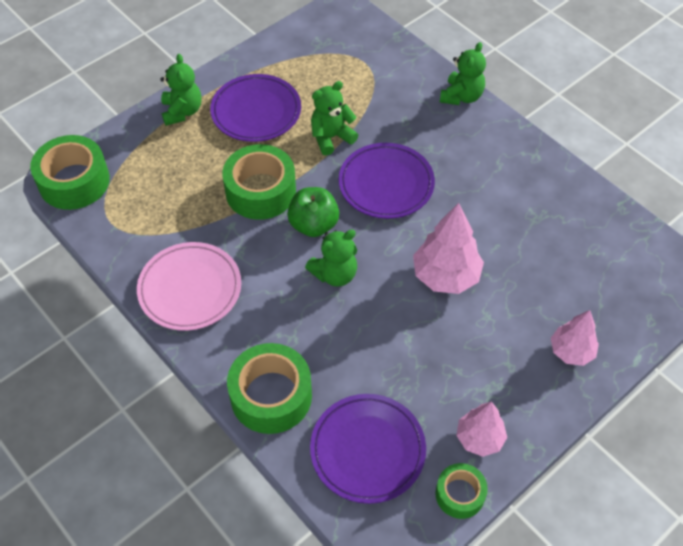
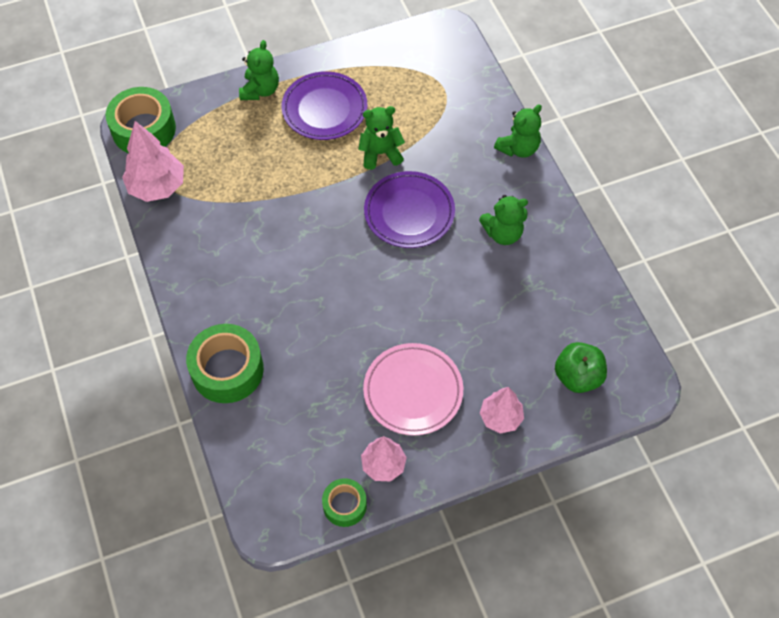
camera: 20 degrees right, 5 degrees up
(190, 289) = (200, 256): pink plate -> pink plate (413, 391)
(260, 191) = (296, 186): green tape -> none
(313, 225) = (328, 231): green apple -> green apple (577, 377)
(335, 274) = (327, 281): green teddy bear -> green teddy bear (503, 233)
(367, 450) = (286, 442): purple plate -> none
(446, 276) = (422, 314): pink tree -> pink tree (157, 187)

